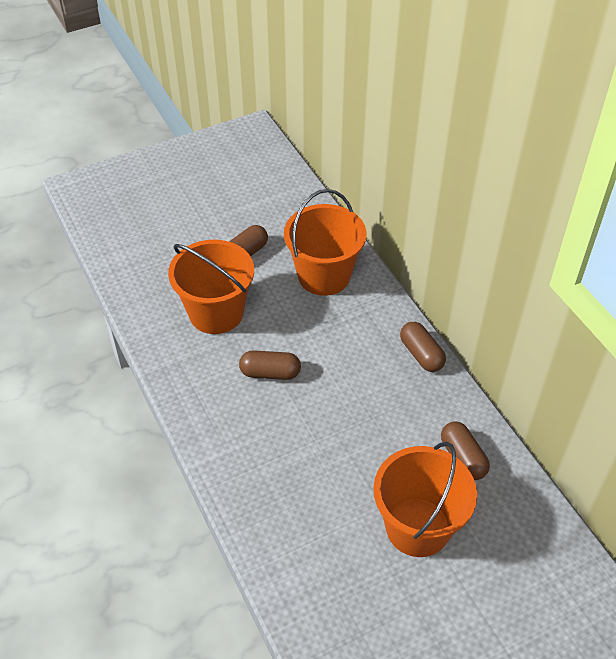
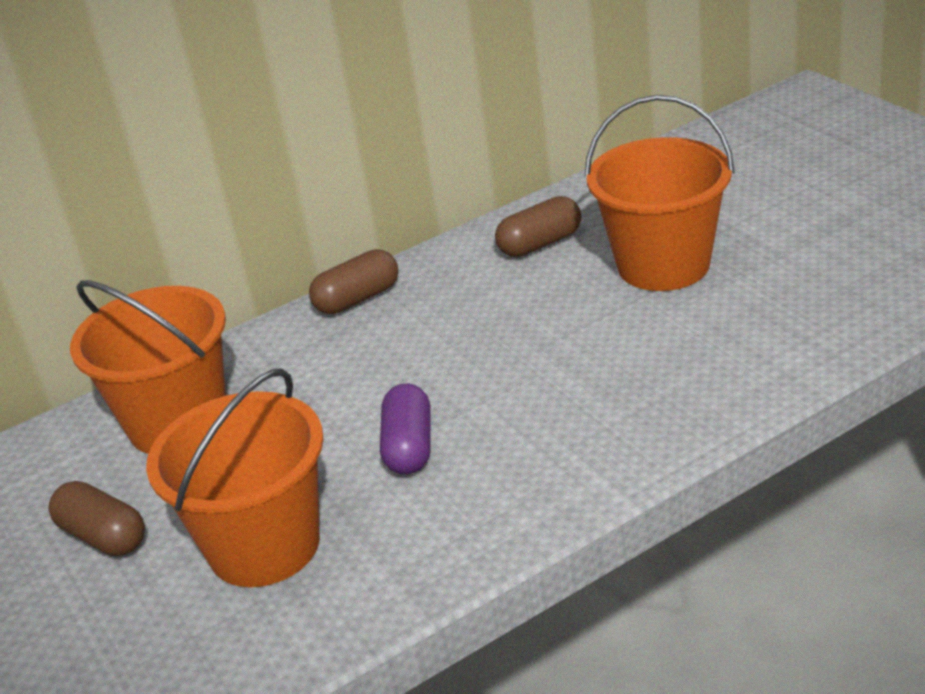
camera: 90 degrees left, 15 degrees down
(270, 373) = (409, 447): brown capsule -> purple capsule

